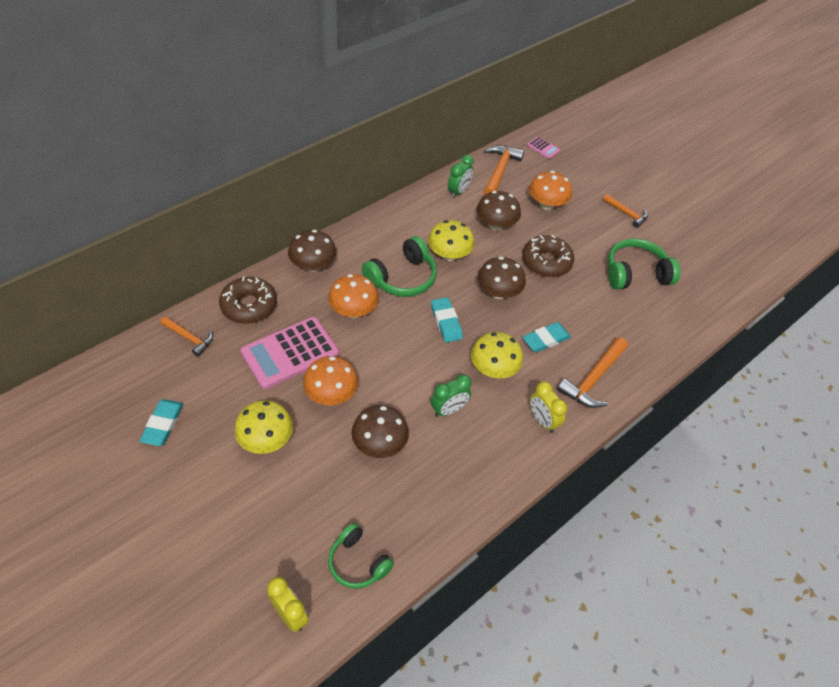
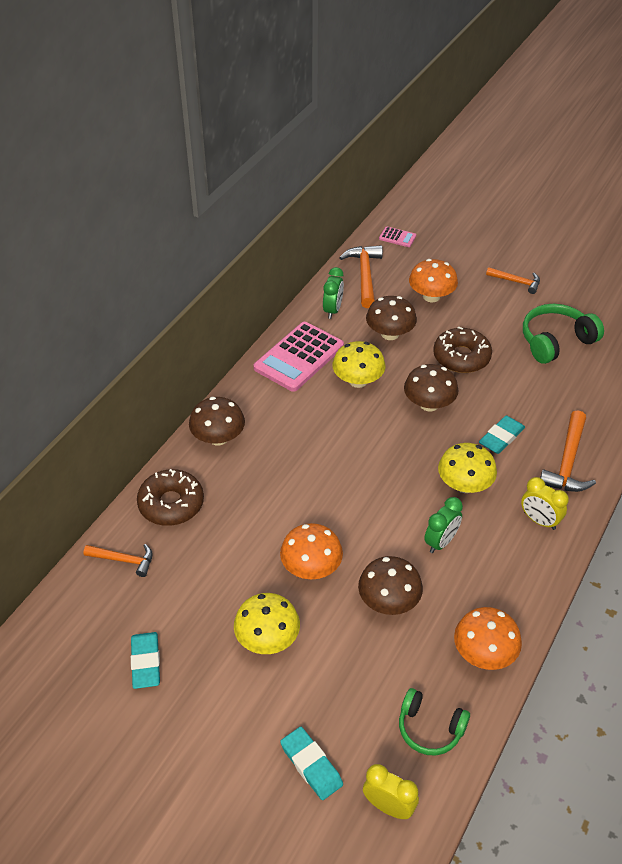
camera: 15 degrees left, 5 degrees down
(290, 353) = (244, 539): pink calculator -> pink calculator (299, 357)
(353, 310) = (288, 472): orange mushroom -> orange mushroom (484, 653)
(402, 278) = (321, 421): green headphones -> none
(446, 322) = (391, 452): turquoise eraser -> turquoise eraser (311, 765)

